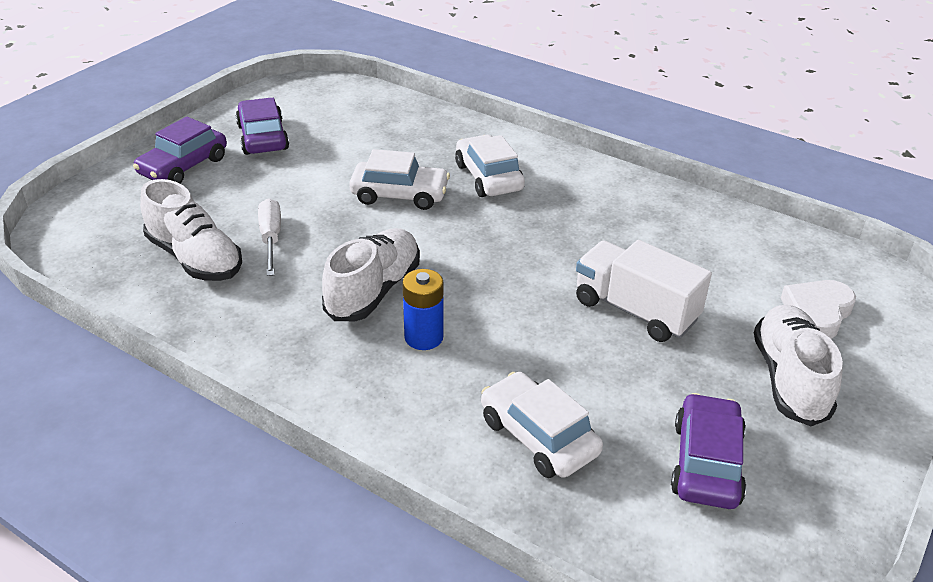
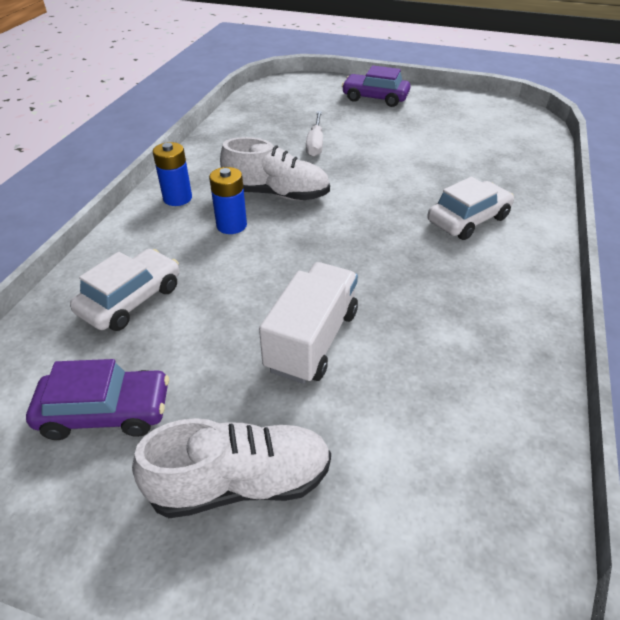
camera: 75 degrees right, 5 degrees up
(195, 258) = (279, 125): white shoe -> none
(263, 137) = (434, 114): purple car -> none
(271, 238) = (315, 144): white screwdriver -> white screwdriver turned 120 degrees clockwise
(335, 379) = (177, 198): none -> blue battery
(399, 195) = (405, 181): white car -> none
(817, 313) = (378, 514): white heart -> none

